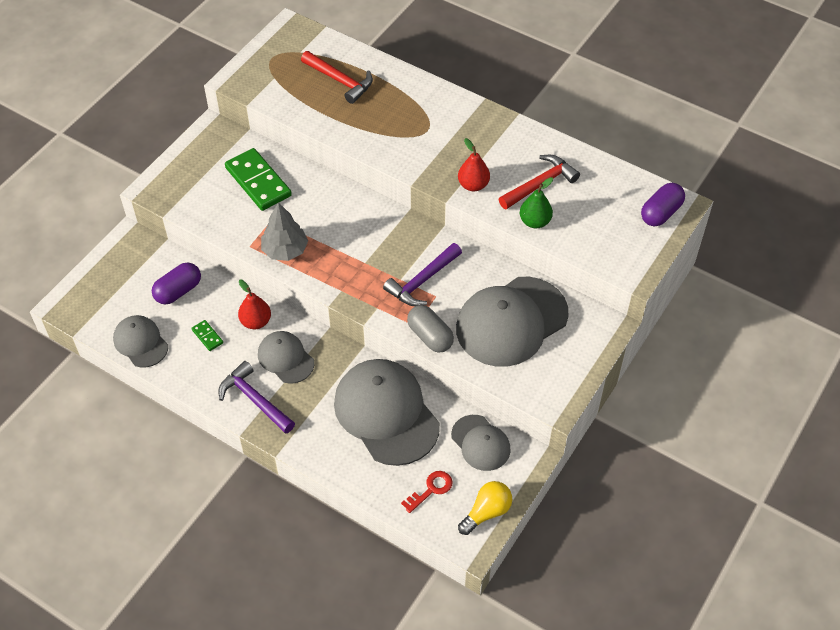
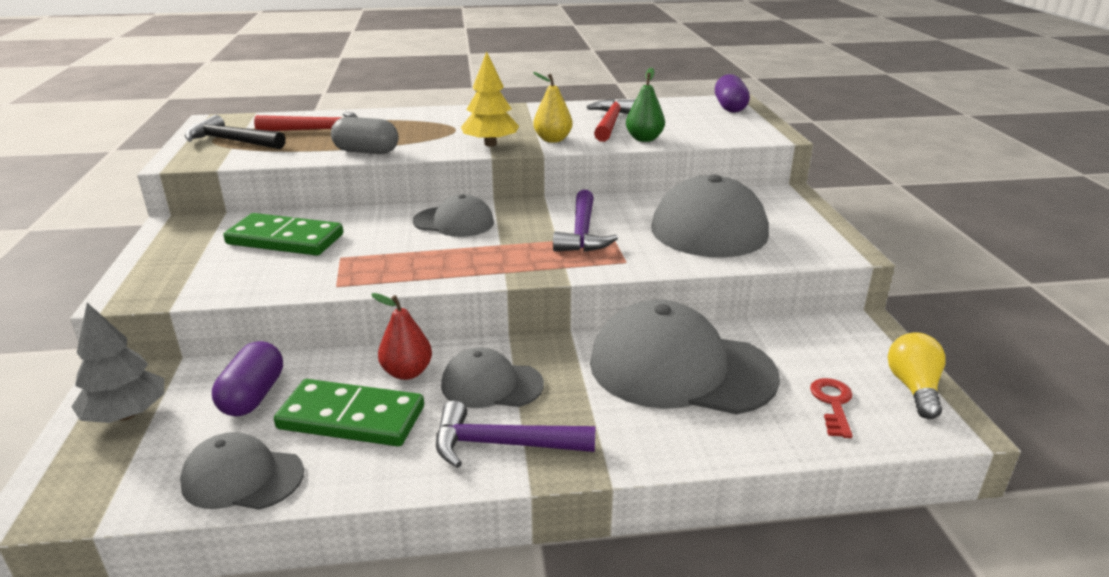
camera: 40 degrees left, 25 degrees down
(207, 336) = (351, 418): green domino -> green domino, size x2.25
(280, 68) = (232, 141): none -> black hammer
(285, 250) = (390, 271): grey tree -> grey tree (126, 414)
(427, 166) = (490, 144): none -> yellow tree
(430, 336) = (654, 262): grey capsule -> grey capsule (366, 151)
(473, 185) = (552, 140): red pear -> yellow pear
(480, 443) = (808, 339): grey cap -> grey cap (454, 222)

